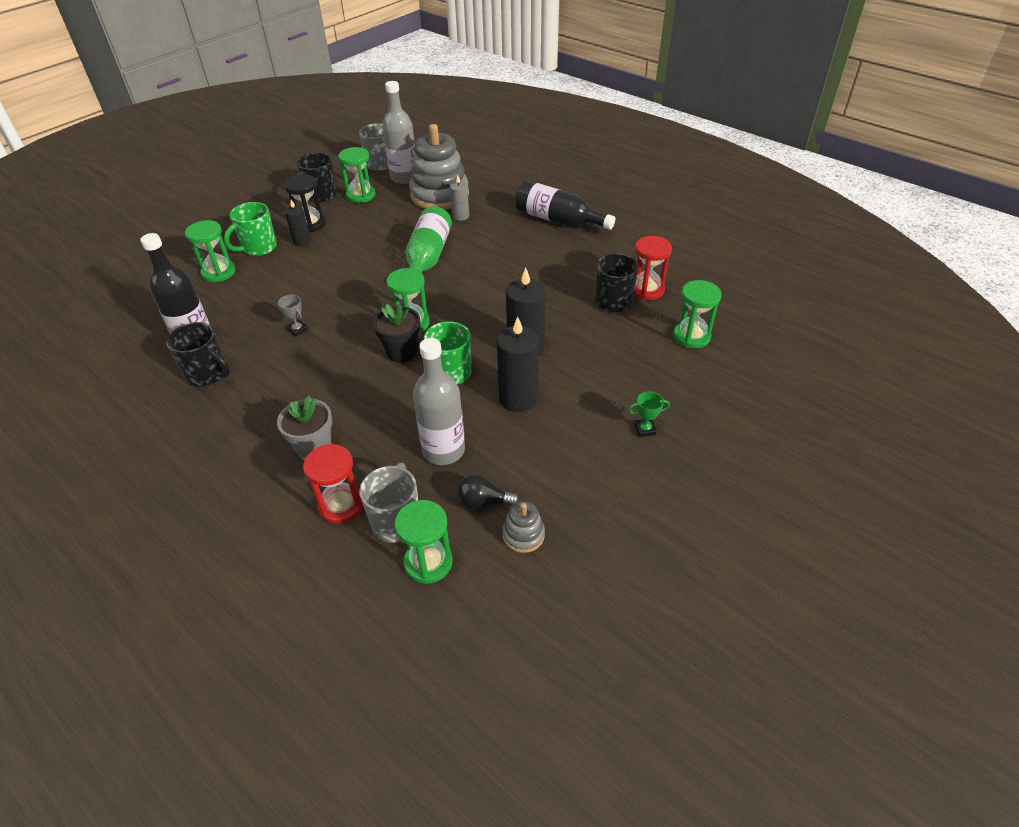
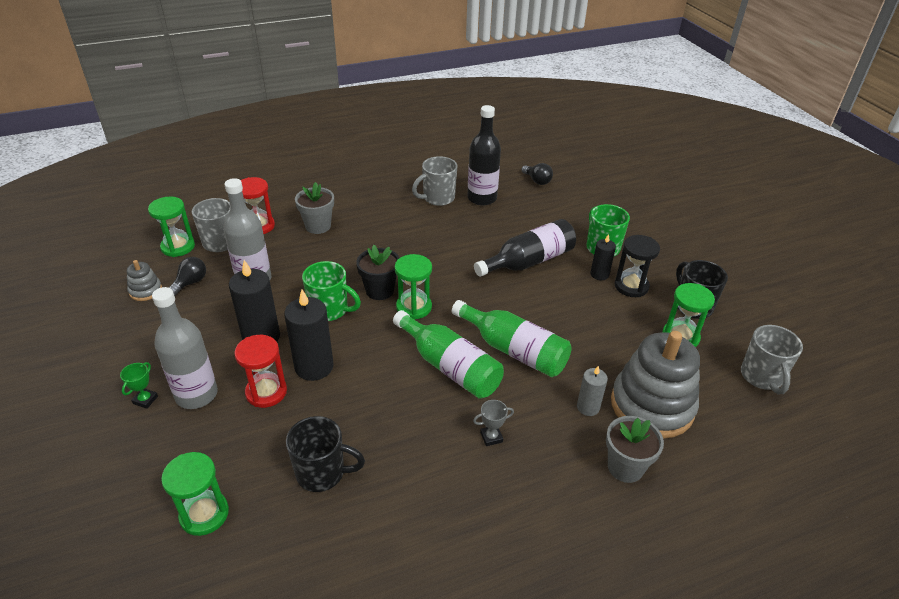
camera: 115 degrees right, 5 degrees down
(141, 313) = (537, 181): none -> black light bulb
(208, 374) = (438, 198): black mug -> grey mug
(219, 272) = (573, 221): green hourglass -> none
(297, 330) = (457, 245): grey trophy -> grey trophy (491, 437)
(404, 177) = (714, 387): grey bottle -> grey bottle (196, 395)
(469, 281) = (450, 367): none -> green bottle
(499, 195) = (625, 467): none -> grey flower pot
(558, 220) = (525, 505): black bottle -> black bottle (529, 261)
(646, 290) = (313, 520): red hourglass -> red hourglass (266, 392)

